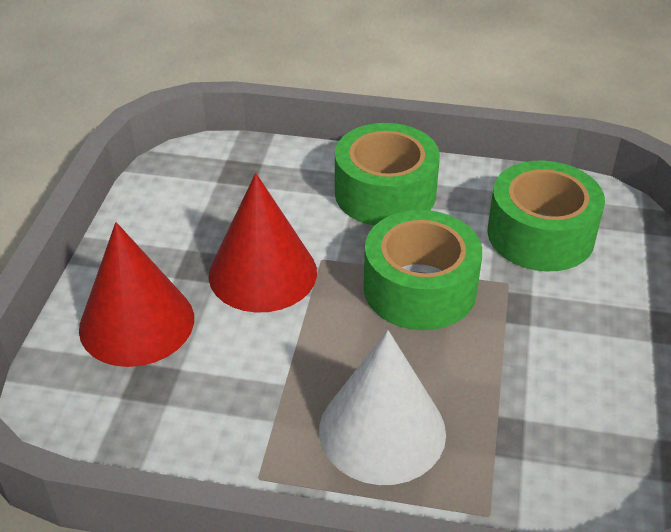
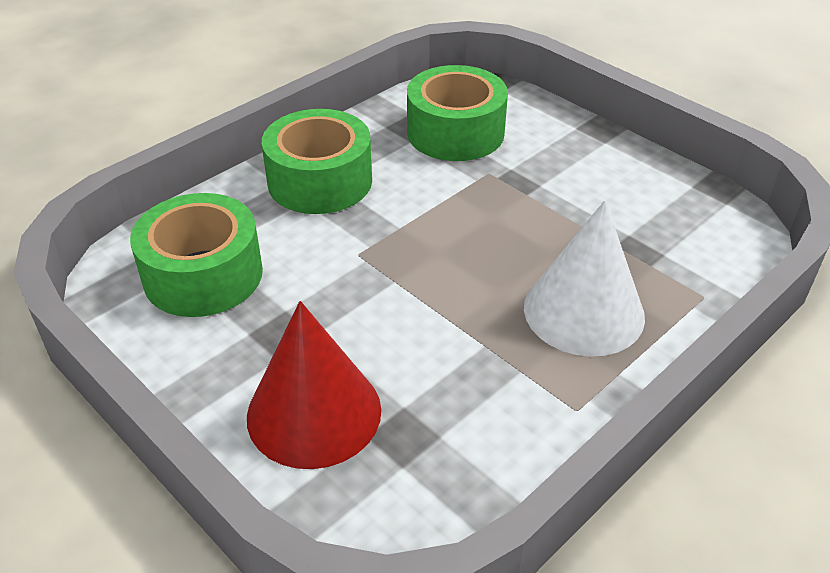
camera: 55 degrees left, 0 degrees up
(262, 273) = (338, 297): red cone -> none
(420, 288) = (451, 217): green tape -> green tape (203, 275)

